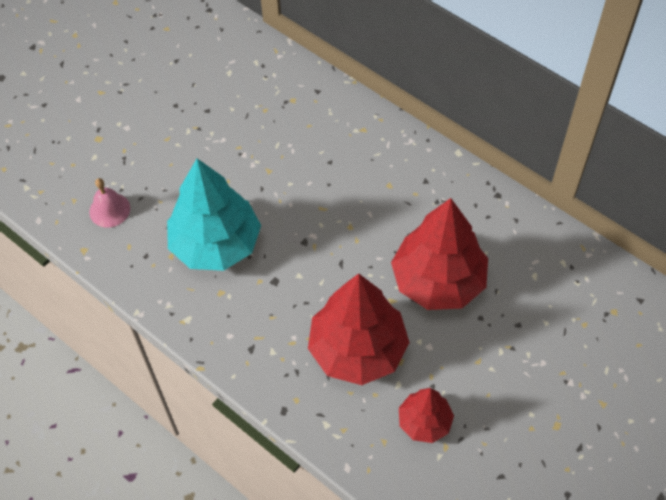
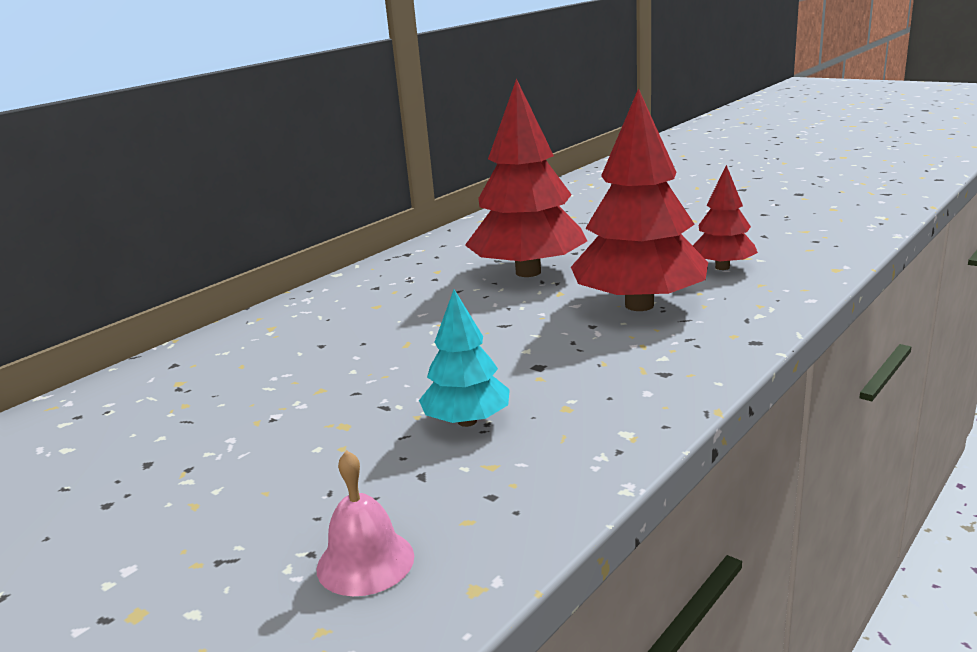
camera: 90 degrees left, 35 degrees down
(216, 244) = (467, 421): turquoise tree -> turquoise tree, size x0.53

